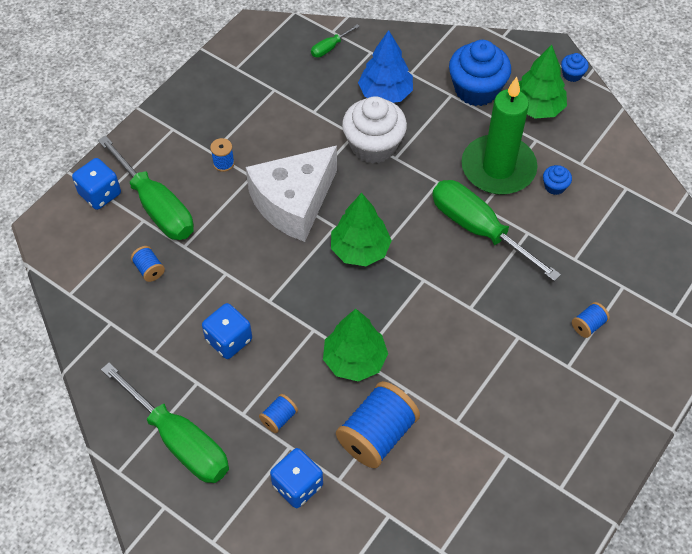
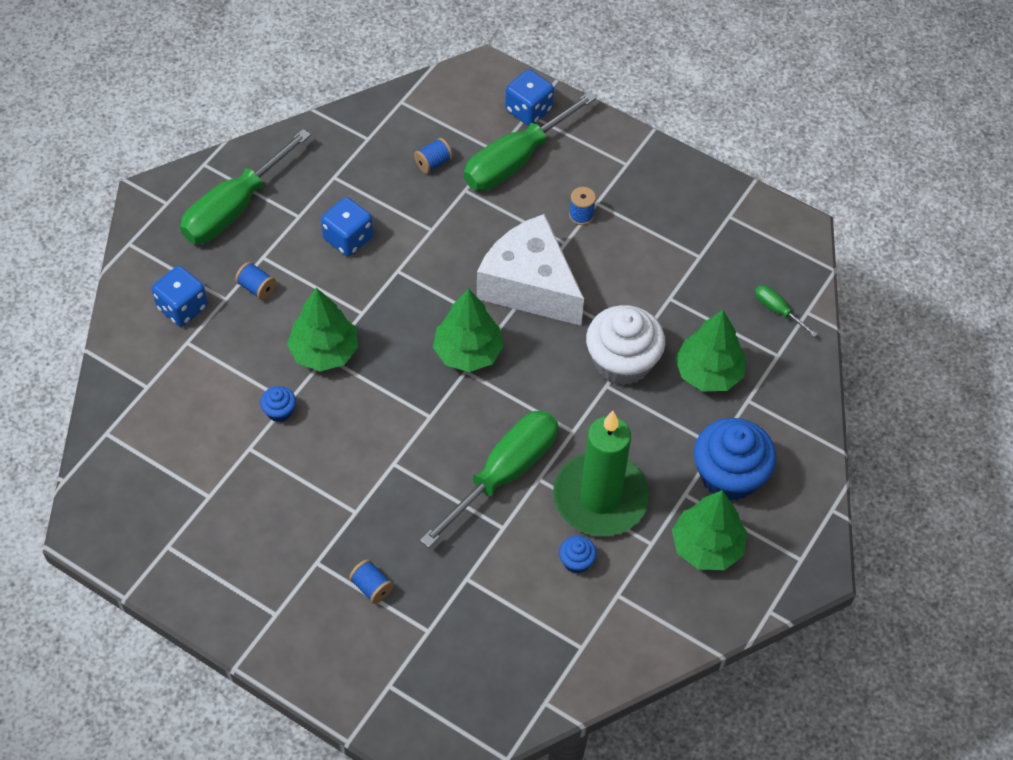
camera: 85 degrees right, 0 degrees up
(377, 435) = (235, 374): blue spool -> none
(385, 93) = (708, 373): blue tree -> green tree
(572, 74) = (773, 593): blue cupcake -> blue cupcake (279, 411)

